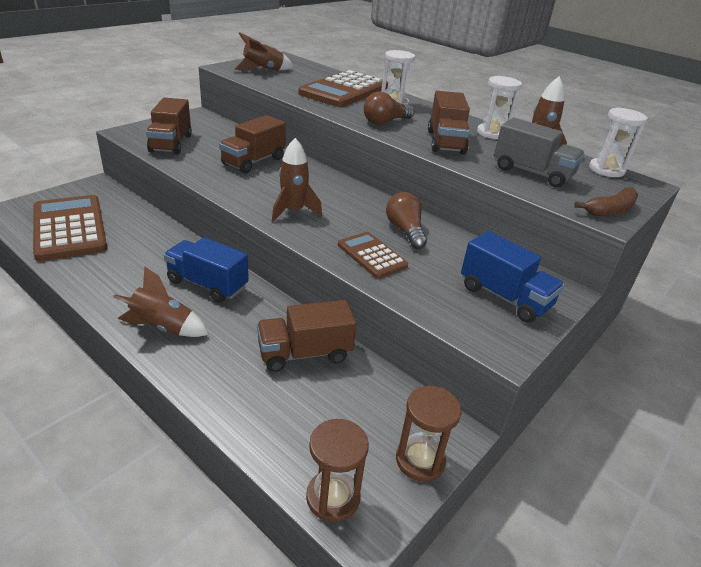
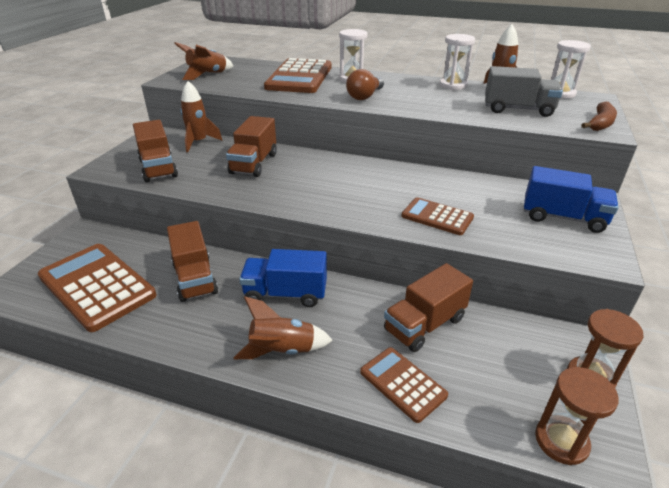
camera: 20 degrees left, 0 degrees up
(236, 392) = (402, 384): none -> brown calculator
(293, 211) = (335, 199): brown rocket -> brown rocket (198, 142)
(405, 231) = (439, 187): brown light bulb -> none
(445, 142) = (430, 101): brown truck -> brown truck (195, 278)

